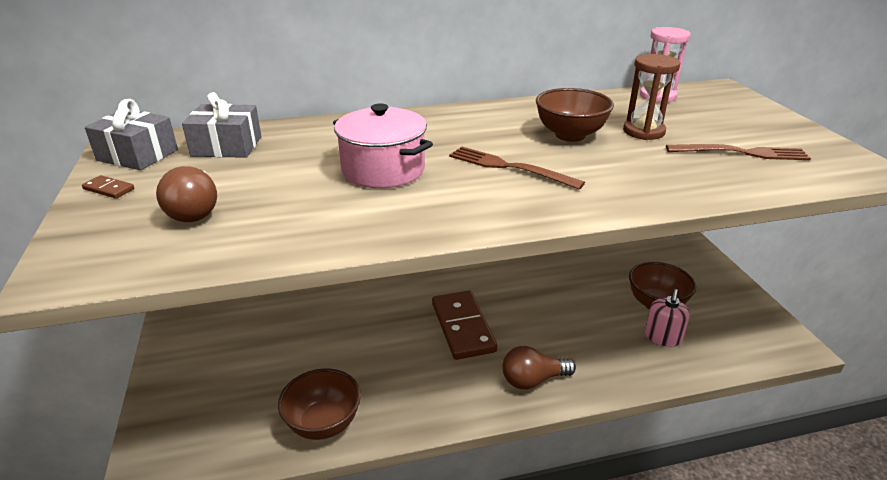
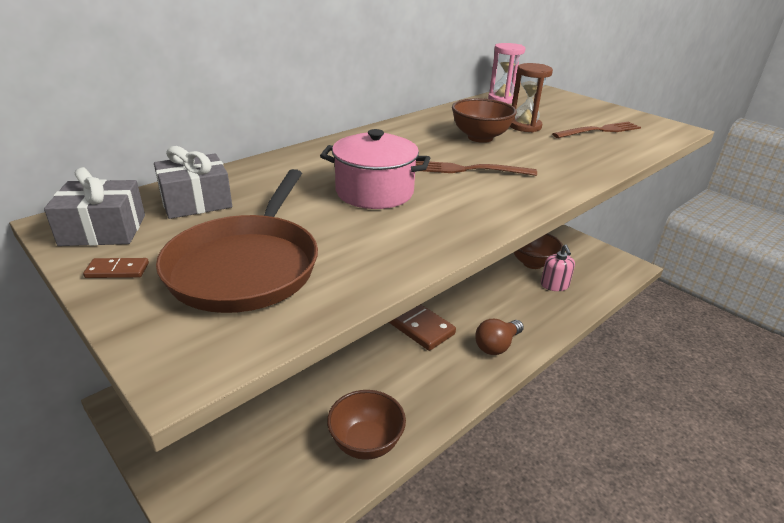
camera: 30 degrees left, 0 degrees up
(195, 210) = (246, 266): brown light bulb -> brown pan

